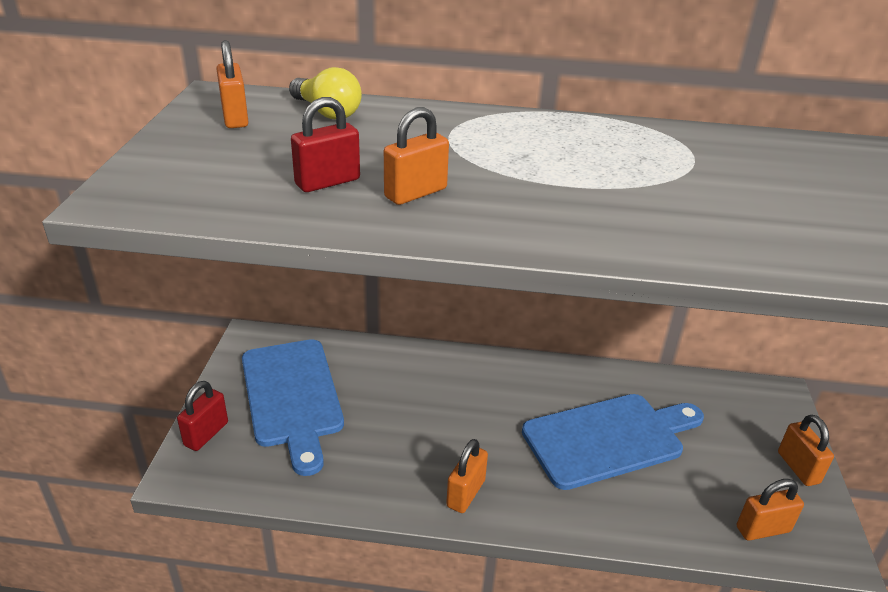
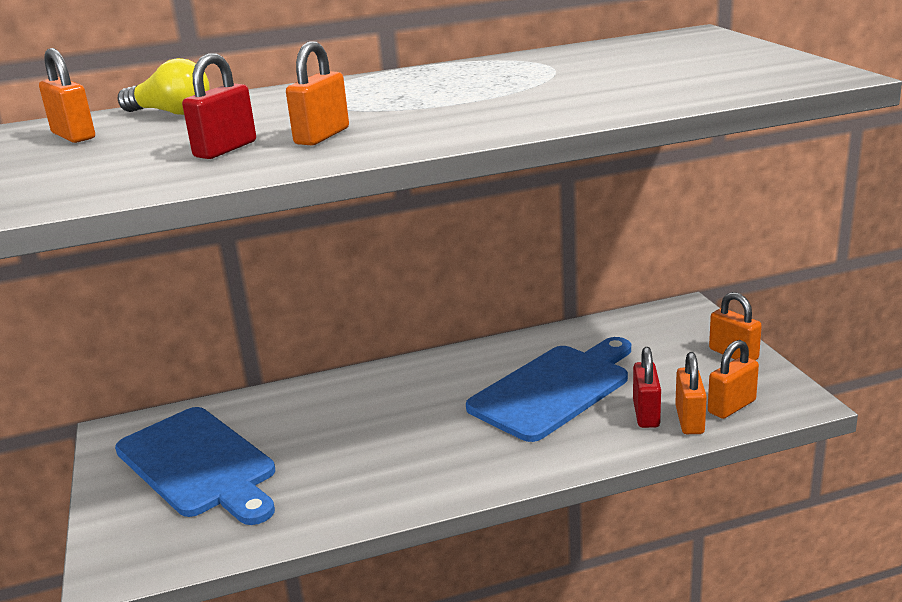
camera: 20 degrees left, 10 degrees down
(206, 434) = (116, 529): red padlock -> red padlock (646, 414)
(466, 493) = (443, 477): orange padlock -> orange padlock (689, 420)

